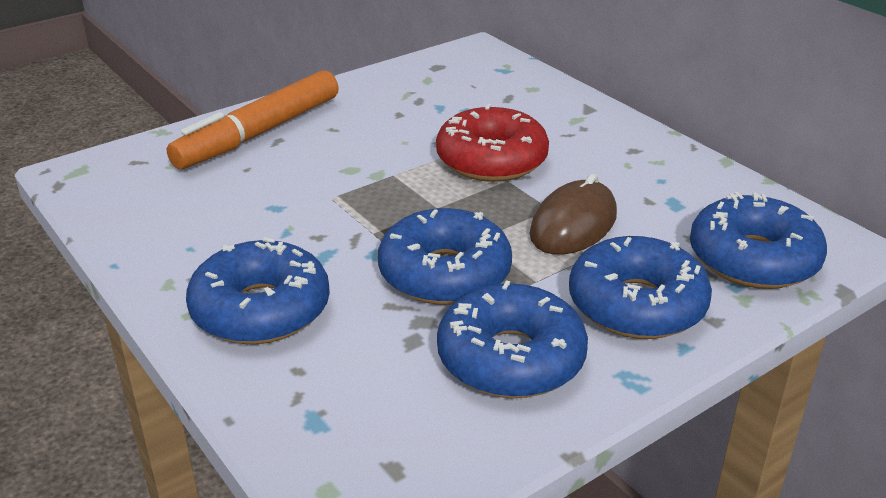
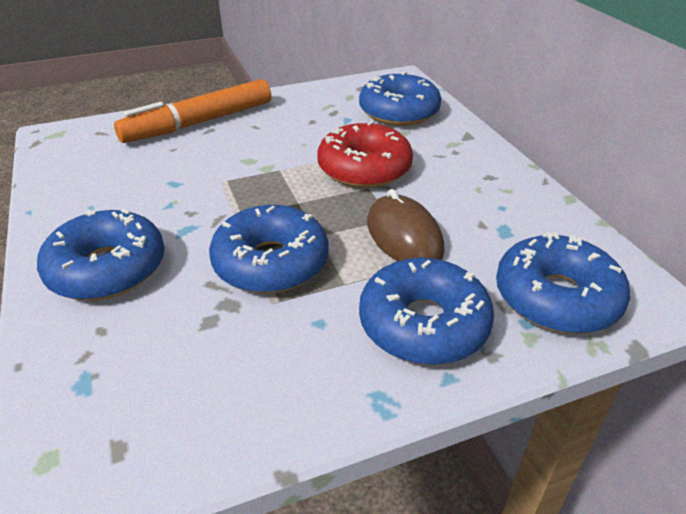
camera: 15 degrees right, 5 degrees up
(511, 358) = (282, 356): blue donut -> blue donut (399, 112)
(573, 225) = (404, 236): brown mouse -> brown mouse turned 75 degrees counterclockwise

